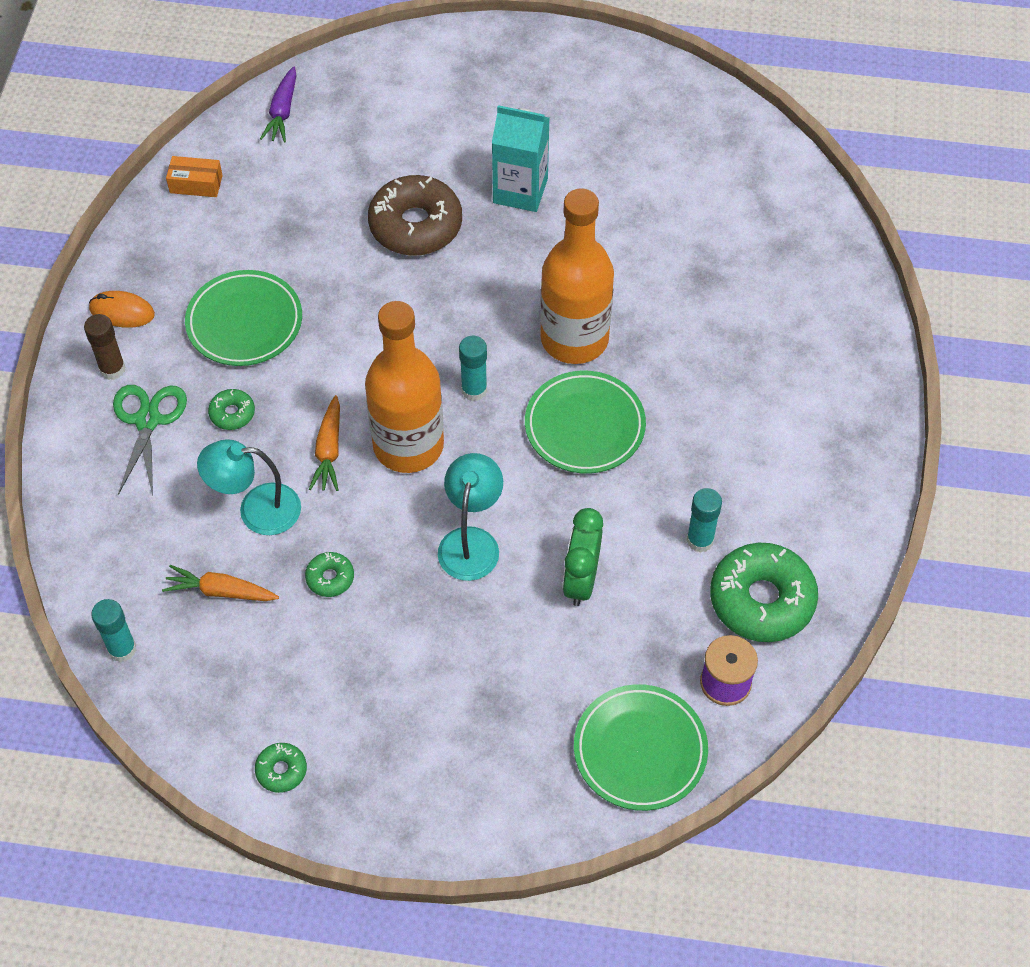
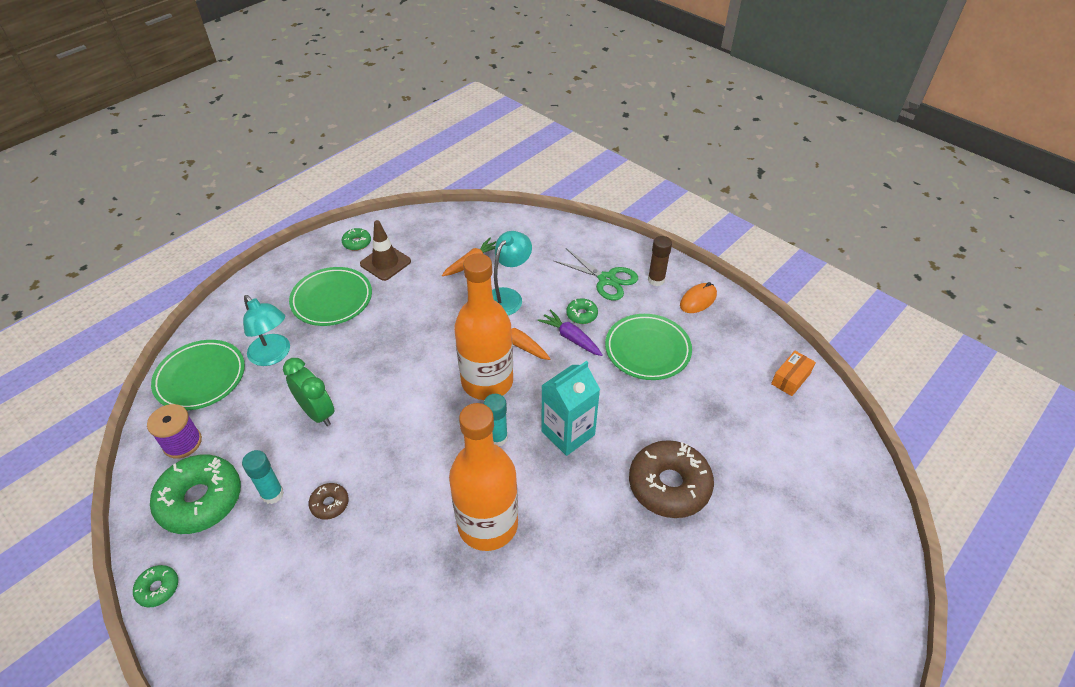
camera: 125 degrees right, 10 degrees down
(122, 649) = (476, 219): turquoise glue stick -> none
(282, 112) = (842, 462): purple carrot -> purple carrot (571, 338)
(295, 699) = (385, 263): none -> brown traffic cone
(330, 578) = (436, 305): green donut -> green donut (158, 588)
(471, 541) = (395, 376): turquoise lamp -> turquoise lamp (274, 355)
(520, 191) = (659, 580): turquoise carton -> turquoise carton (568, 433)
(584, 426) = (414, 484): green plate -> green plate (332, 299)
(666, 481) = (330, 504): none -> brown donut

